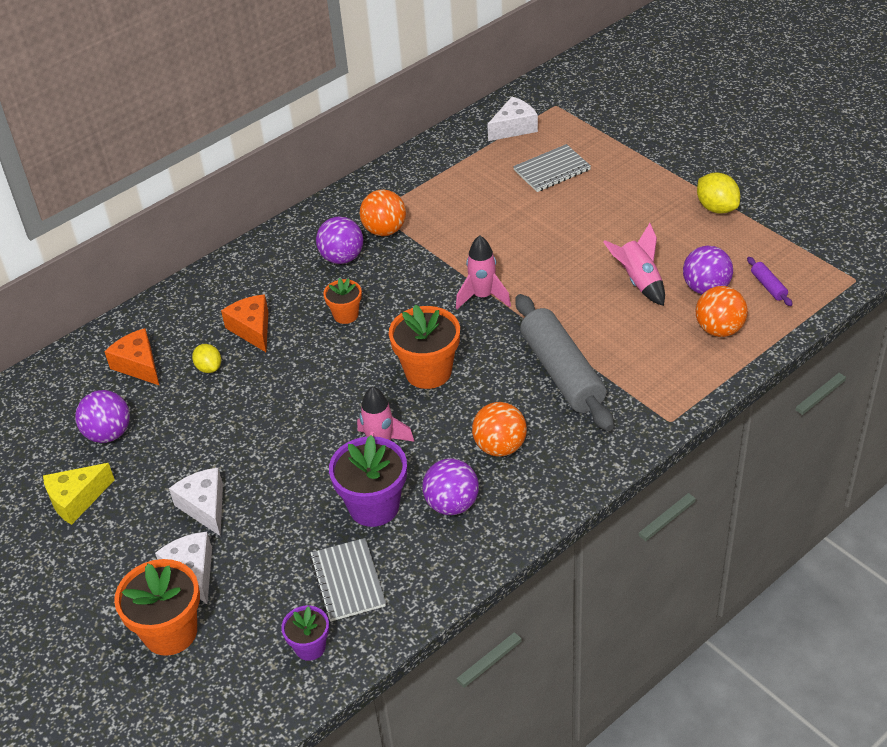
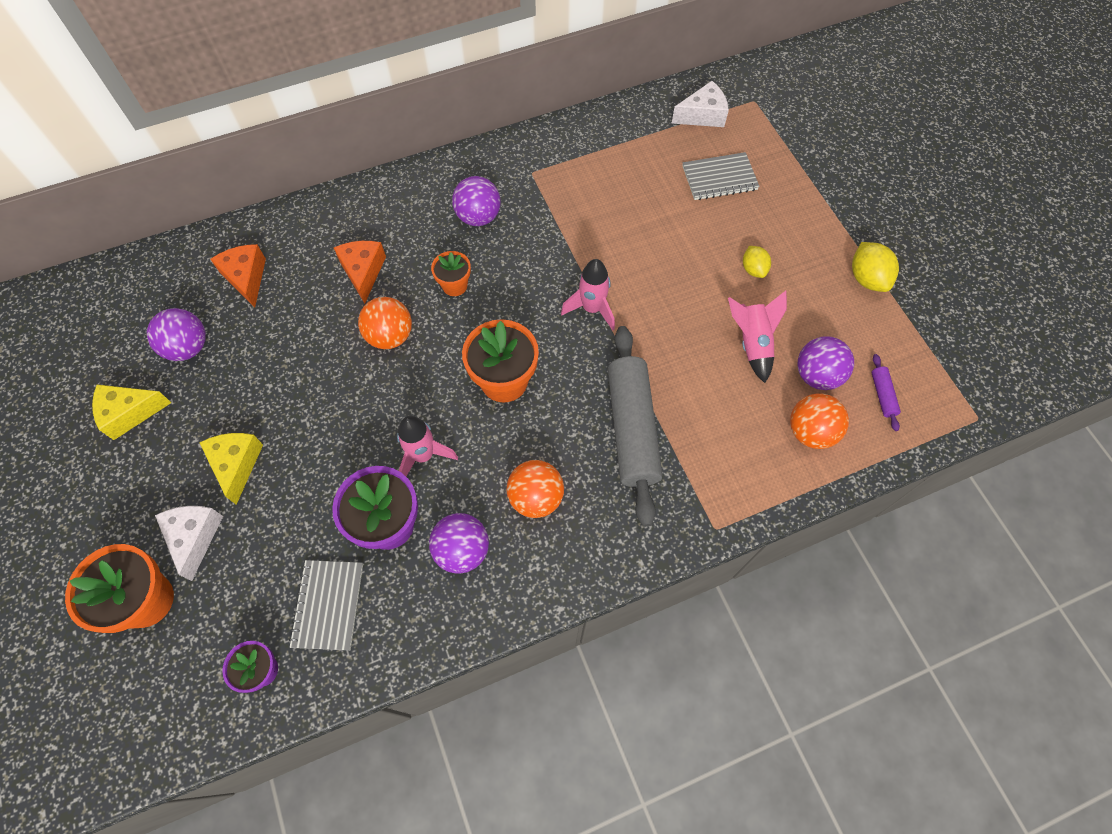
camera: 15 degrees right, 20 degrees up
(205, 507) = (236, 465): white cheese -> yellow cheese
(209, 368) = (306, 303): yellow lemon -> yellow lemon (753, 269)
(384, 230) = (531, 198): orange ball -> orange ball (390, 336)

